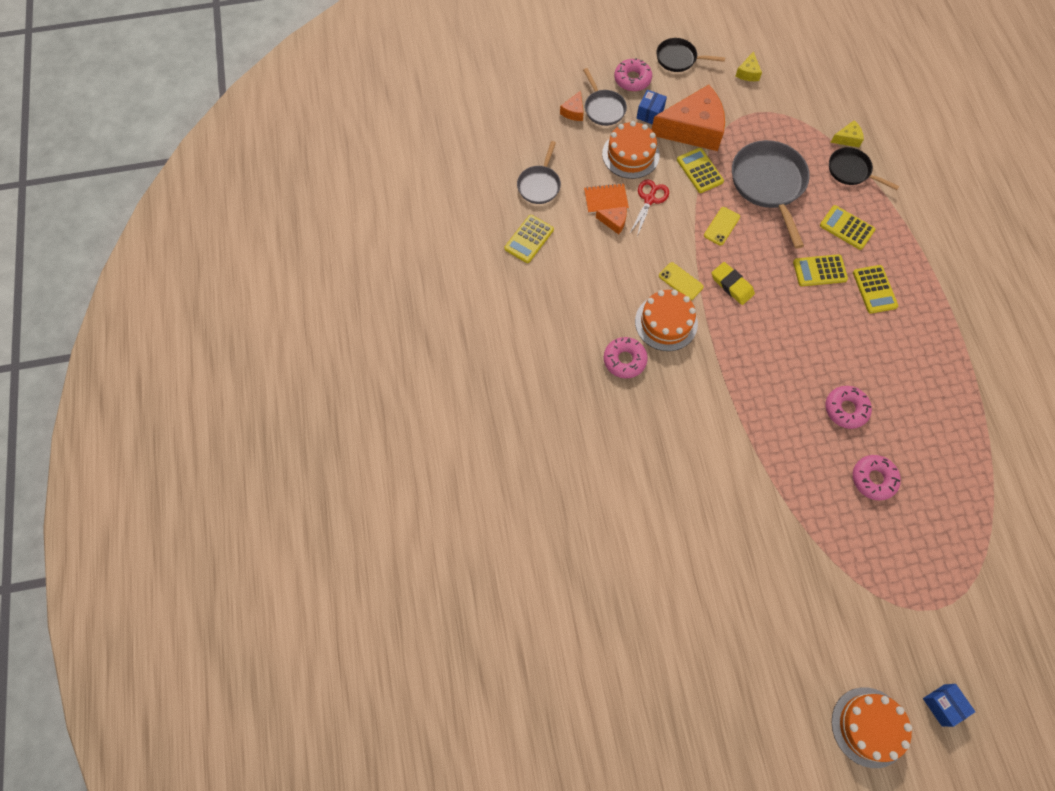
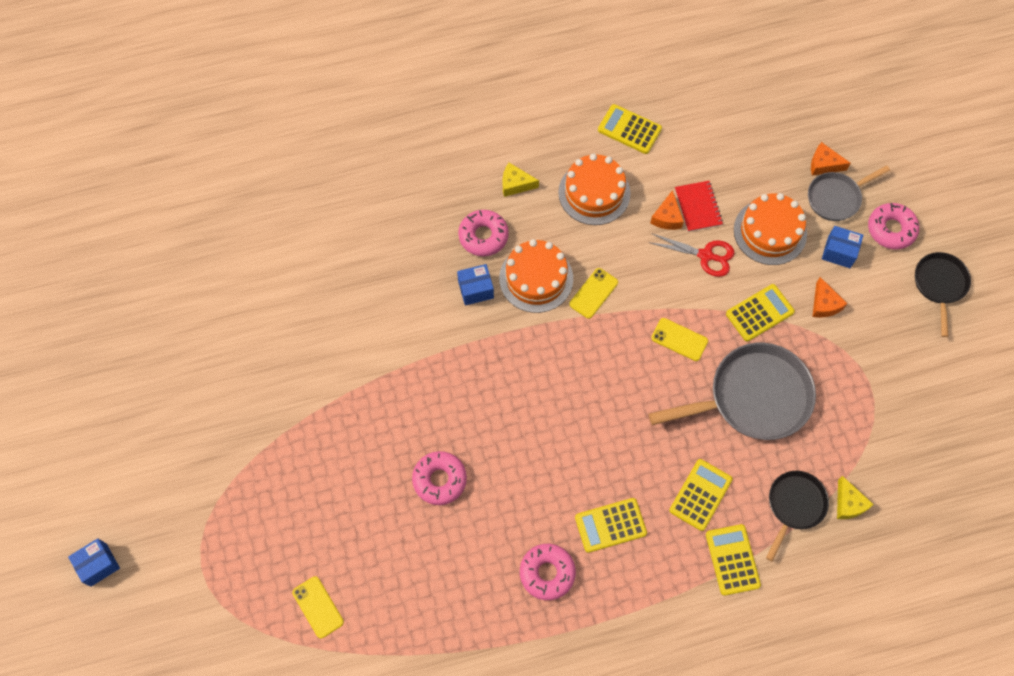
camera: 85 degrees right, 0 degrees up
(539, 185) = (707, 135): grey pan -> none
(606, 199) = (698, 207): orange notebook -> red notebook
(675, 370) = (476, 289): none -> blue box
(693, 129) = (824, 304): orange cheese -> orange cheese, size x0.42
(732, 285) = (595, 351): yellow eraser -> none
(748, 73) = (936, 373): yellow cheese -> yellow cheese (515, 184)
(819, 271) = (629, 457): yellow calculator -> yellow calculator (732, 560)
(869, 727) = (80, 485): orange cake -> orange cake (594, 193)
(873, 479) = (352, 507): pink donut -> pink donut (547, 573)
(960, 510) = (318, 607): none -> yellow phone

